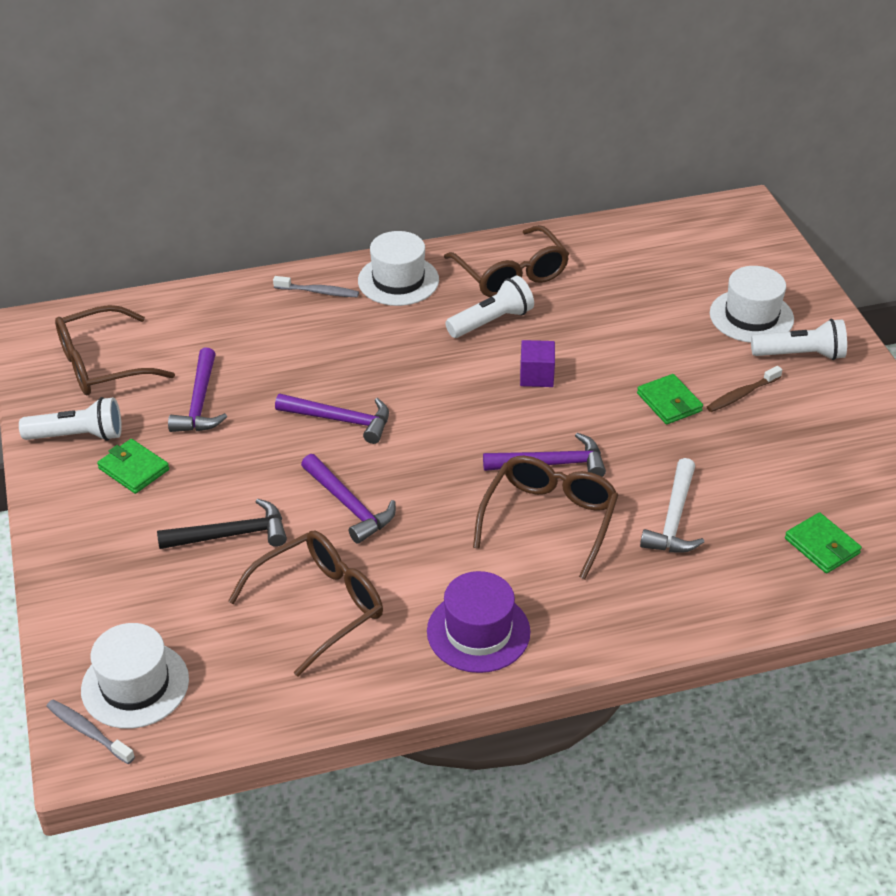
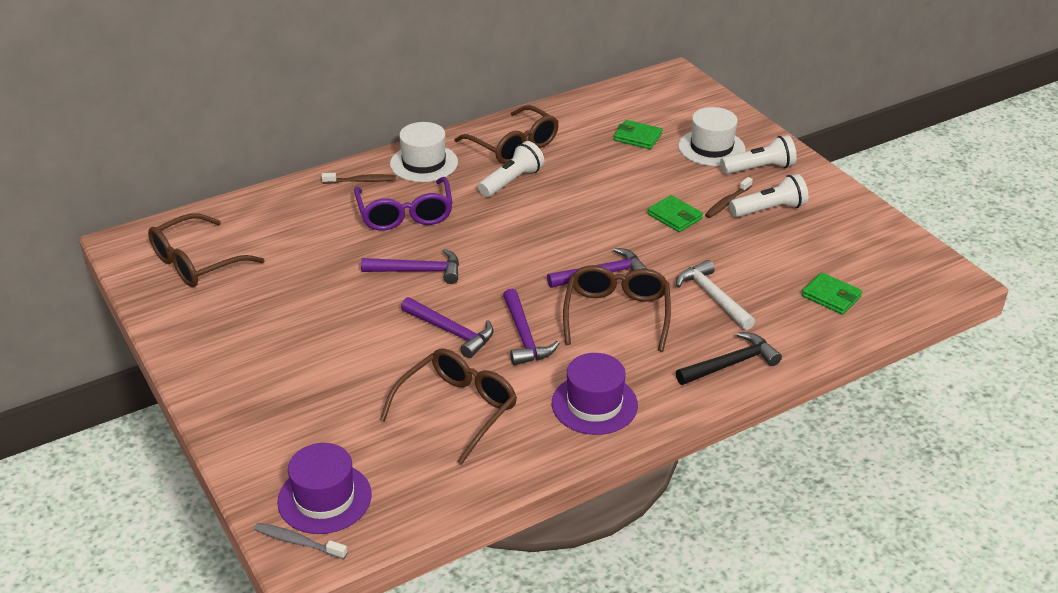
camera: 15 degrees left, 5 degrees down
(78, 436) = (197, 319): white flashlight -> white flashlight (769, 209)
(134, 469) = (256, 336): green wallet -> green wallet (637, 137)
(135, 685) = (324, 498): white hat -> purple hat
(200, 402) = (293, 277): purple hammer -> purple hammer (524, 336)
(231, 534) = (361, 370): black hammer -> black hammer (731, 364)
(319, 292) = (361, 181): grey toothbrush -> brown toothbrush
(352, 344) = (405, 214): none -> purple glasses
(536, 376) = (564, 214): purple cube -> none
(674, 519) = (713, 297): white hammer -> white hammer turned 150 degrees clockwise

